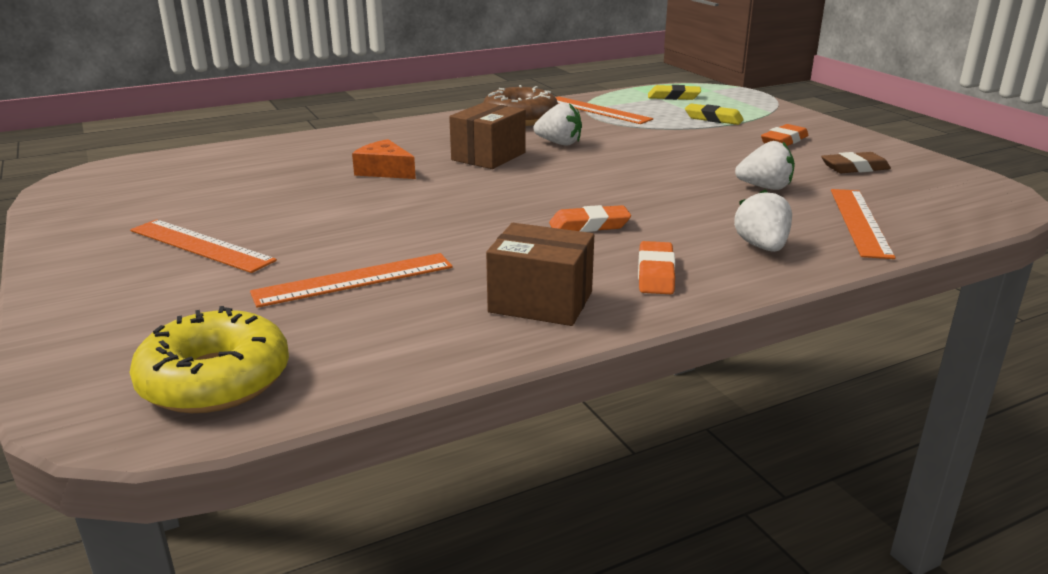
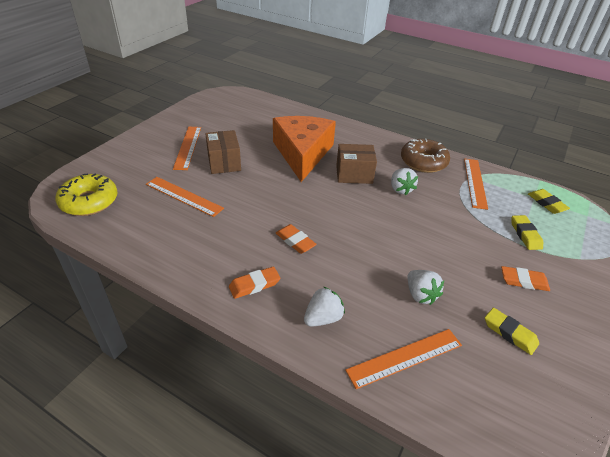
camera: 55 degrees right, 15 degrees up
(385, 171) = (302, 153): orange cheese -> orange cheese, size x2.24
(540, 302) = (197, 256): brown box -> brown box (224, 162)
(854, 168) = (509, 333): brown eraser -> yellow eraser

